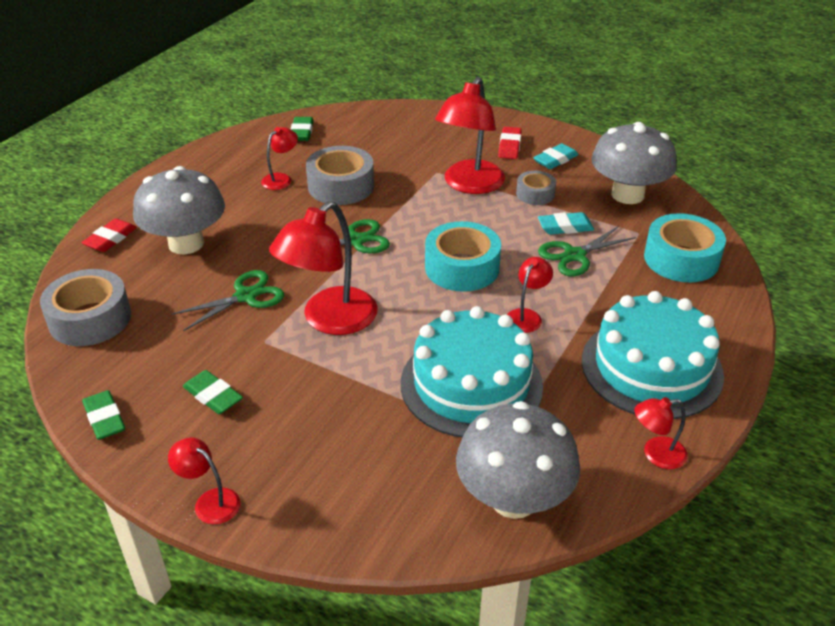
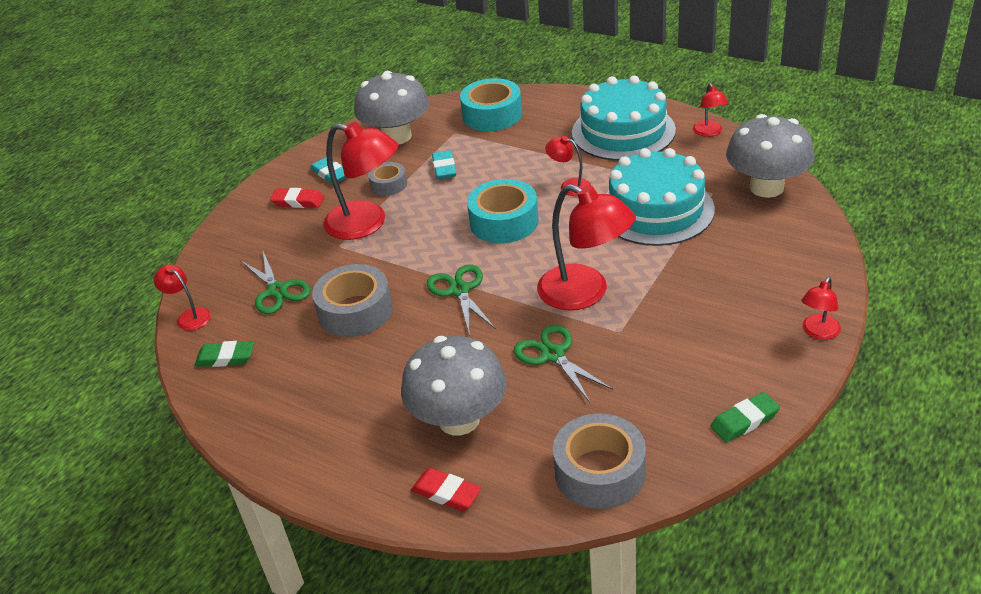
camera: 85 degrees left, 0 degrees up
(213, 396) = (699, 352): green eraser -> none
(281, 179) = (332, 361): red lamp -> red lamp (189, 316)
(574, 255) = (486, 163): green scissors -> green scissors (277, 291)

